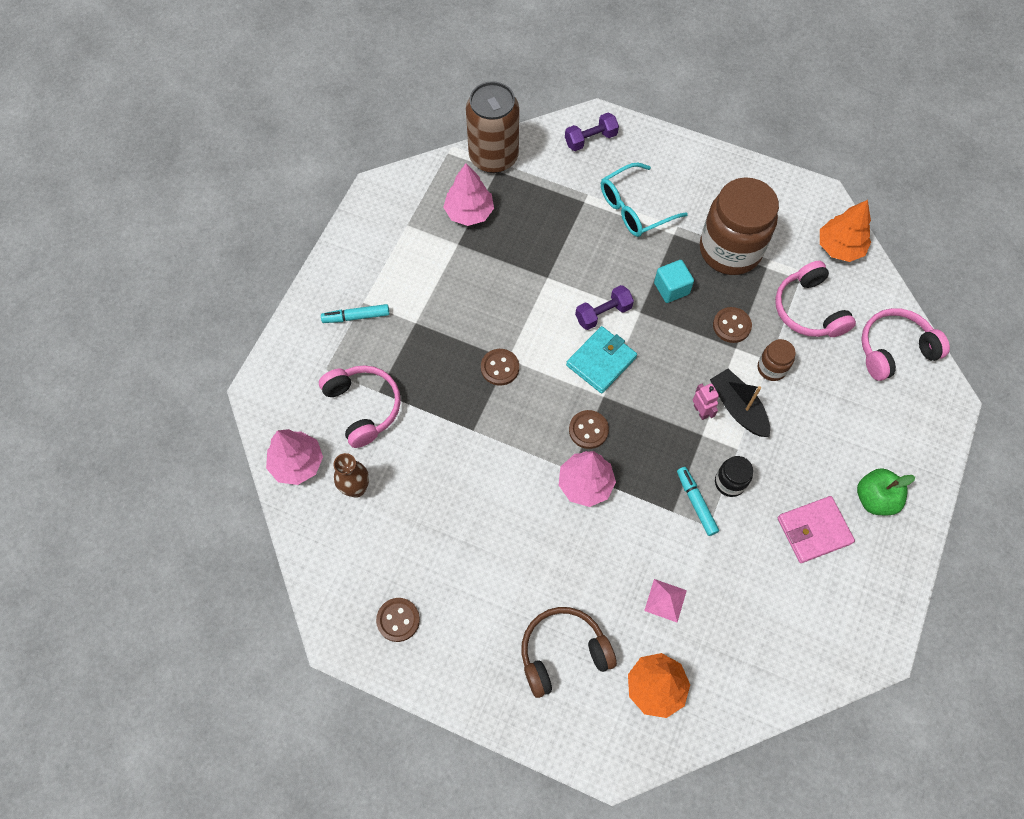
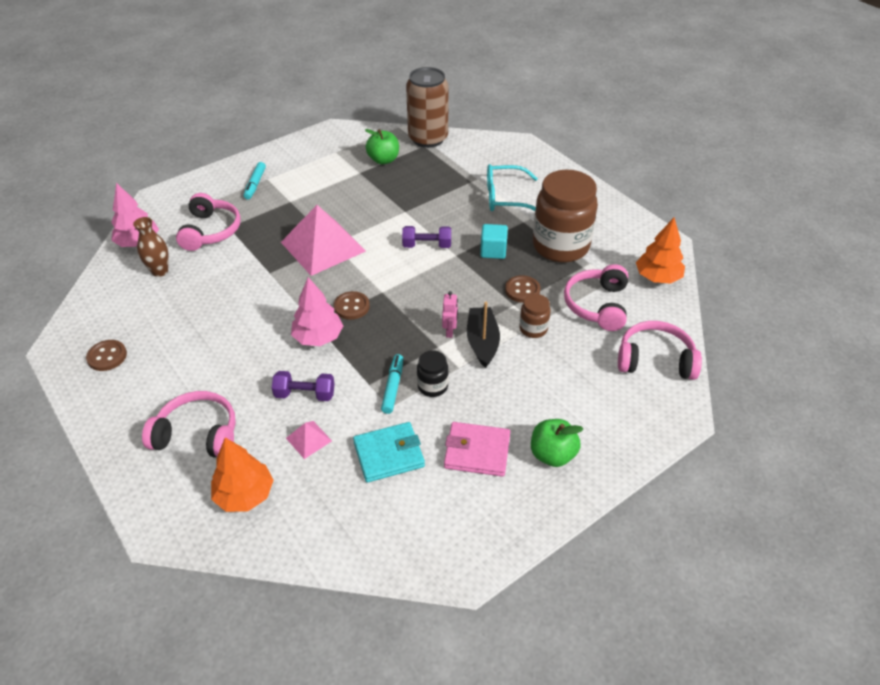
camera: 30 degrees right, 20 degrees down
(356, 317) = (255, 184): turquoise marker -> turquoise marker turned 105 degrees counterclockwise
(469, 212) = (383, 160): pink tree -> green apple
(500, 368) = (322, 246): brown button -> pink pyramid
(563, 653) = (198, 434): brown headphones -> pink headphones
(590, 139) = (506, 152): purple dumbbell -> purple dumbbell (305, 394)
(601, 361) = (399, 271): turquoise wallet -> turquoise wallet (389, 454)

